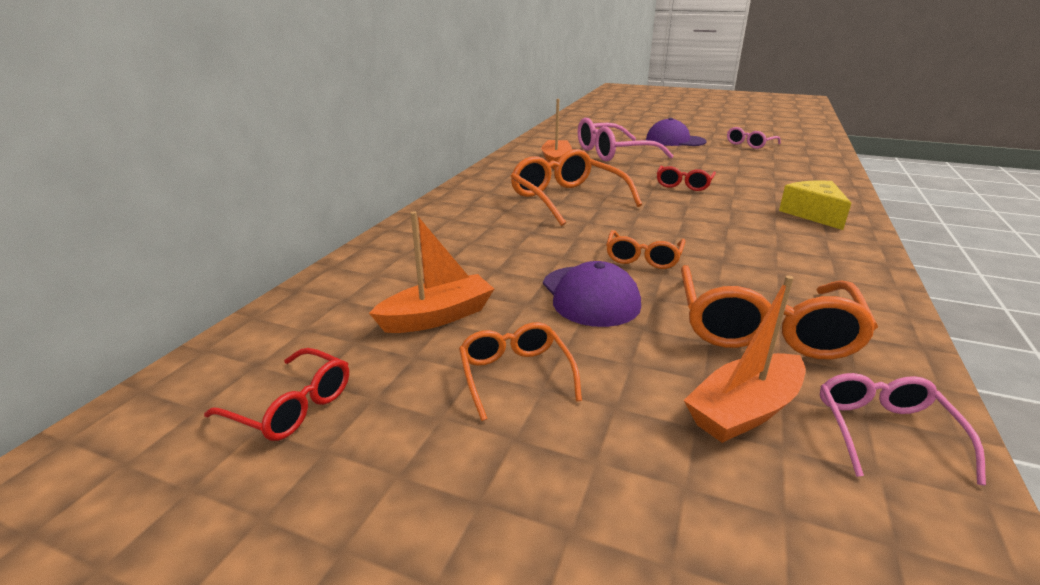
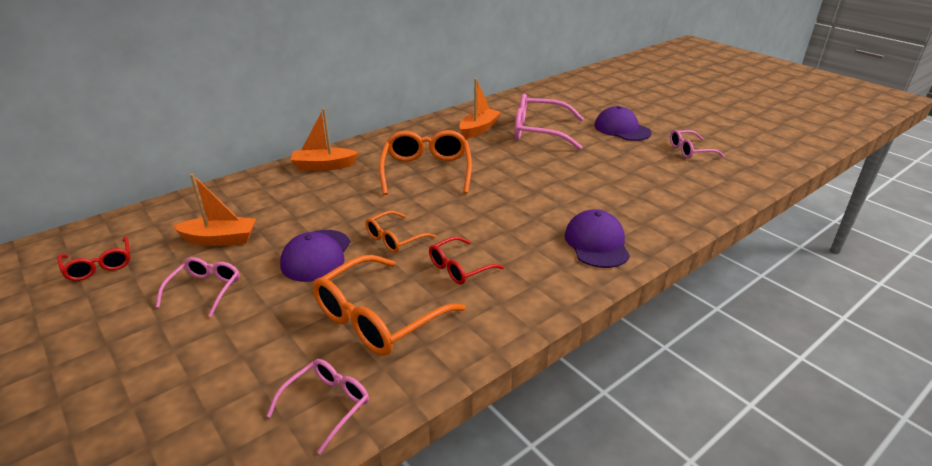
camera: 30 degrees right, 5 degrees up
(515, 376) = (204, 290): orange glasses -> pink glasses
(683, 184) = (540, 181): red glasses -> red glasses (460, 268)
(744, 410) = (278, 359): orange boat -> orange boat (324, 166)
(813, 214) = (596, 243): yellow cheese -> purple cap

